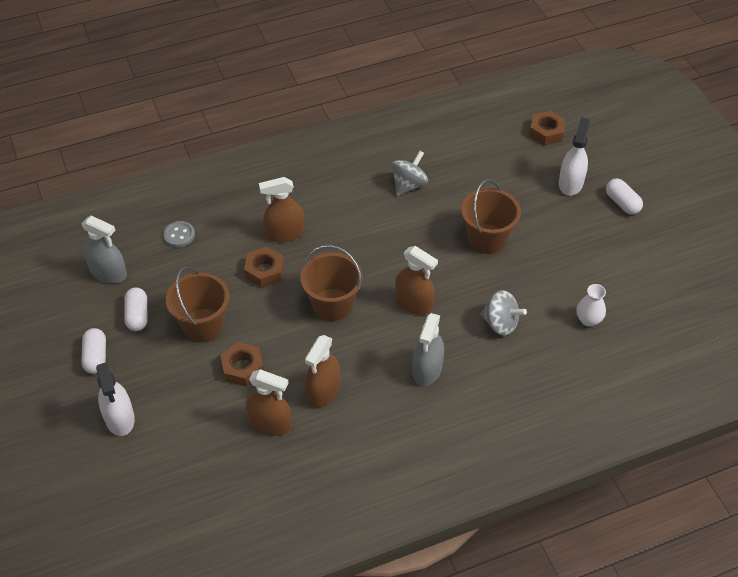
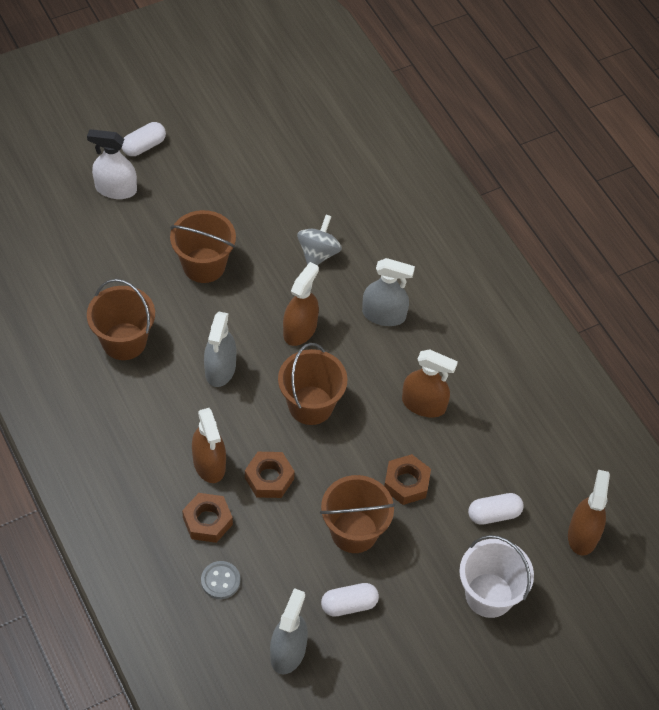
camera: 100 degrees left, 5 degrees up
(96, 357) = (413, 638): white capsule -> white capsule (494, 514)
(120, 418) = (489, 595): white spray bottle -> white bucket
(270, 423) = (470, 449): brown spray bottle -> brown spray bottle (583, 535)
(376, 245) = (220, 369): none -> grey spray bottle
(409, 185) = (124, 341): grey spinning top -> brown bucket
(546, 132) = (33, 208): brown nut -> brown nut (207, 521)
(588, 319) = (304, 182): white vase -> none

